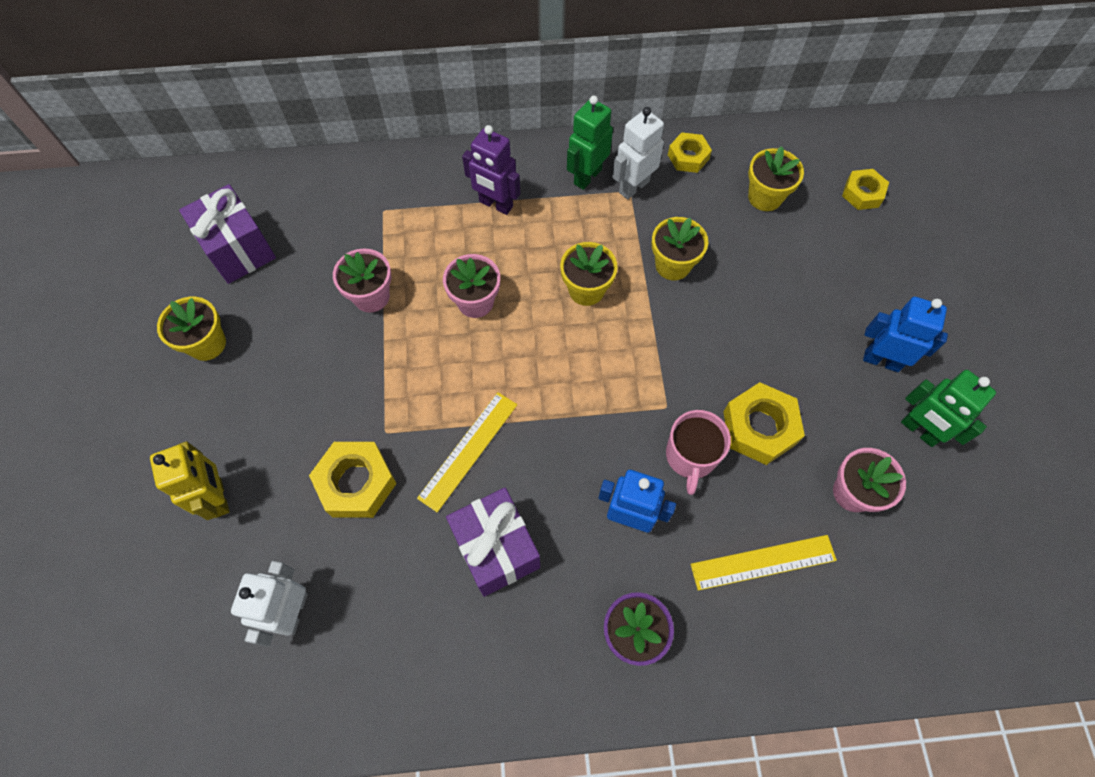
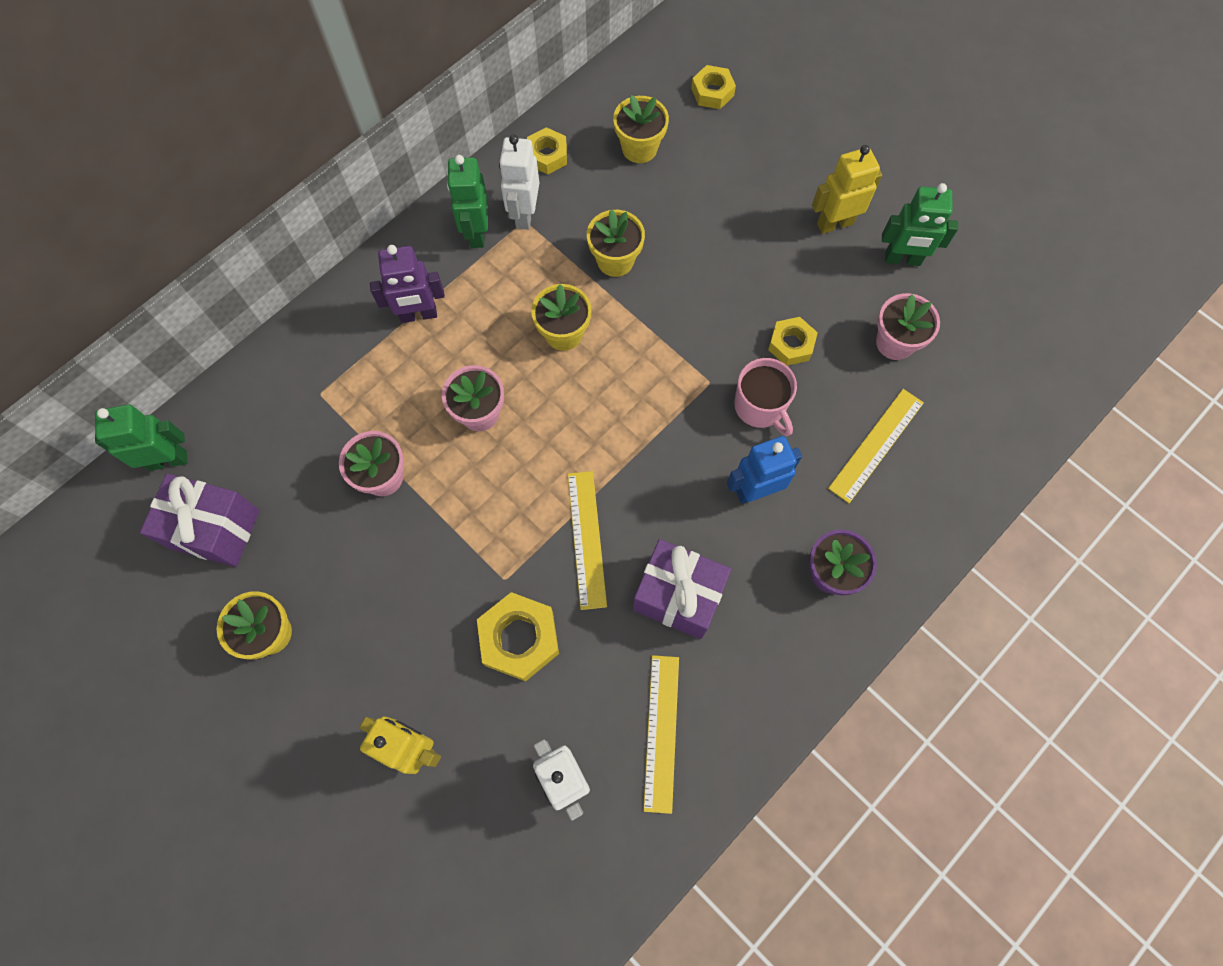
camera: 40 degrees left, 5 degrees up
(253, 184) = (168, 460): none -> green robot
(390, 641) = (661, 732): none -> yellow ruler
(759, 428) = (791, 345): yellow nut -> yellow nut, size x0.63
(881, 360) = (834, 223): blue robot -> yellow robot

